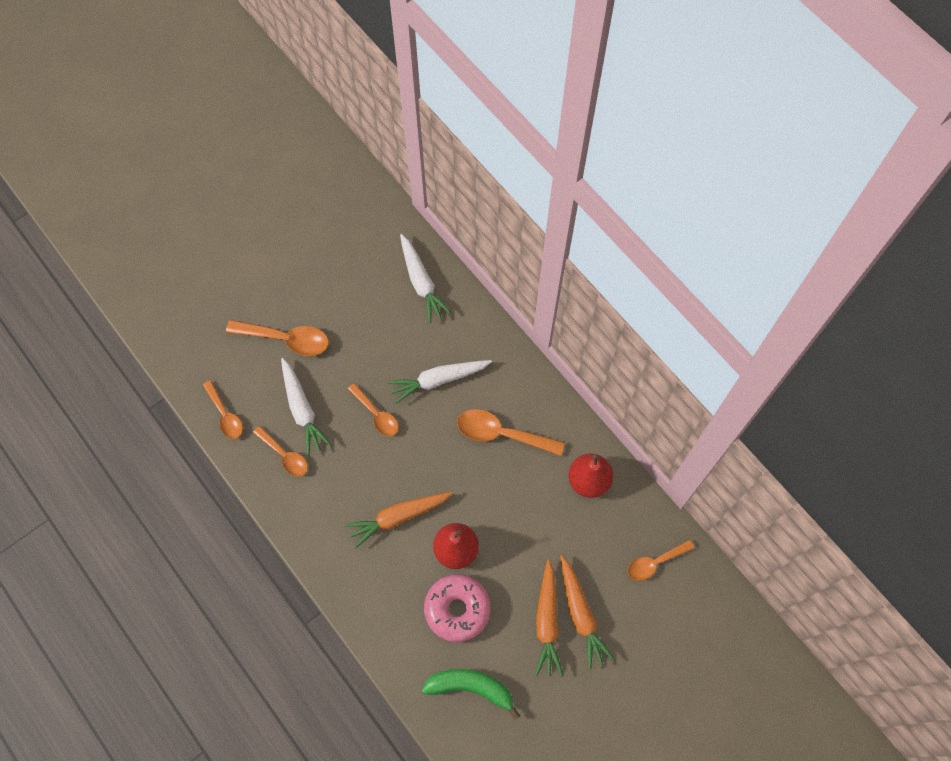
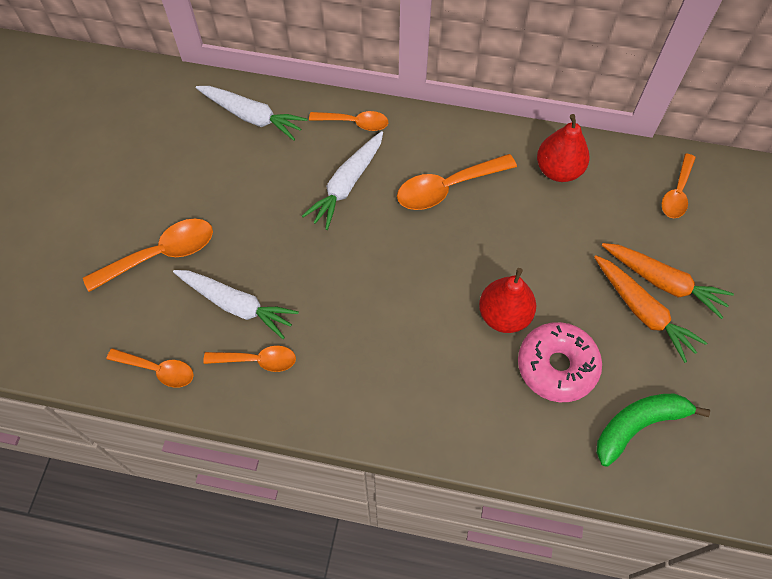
camera: 40 degrees left, 5 degrees down
(376, 415) = (316, 256): orange spoon -> orange spoon (355, 123)
(398, 517) = (423, 329): orange carrot -> none

